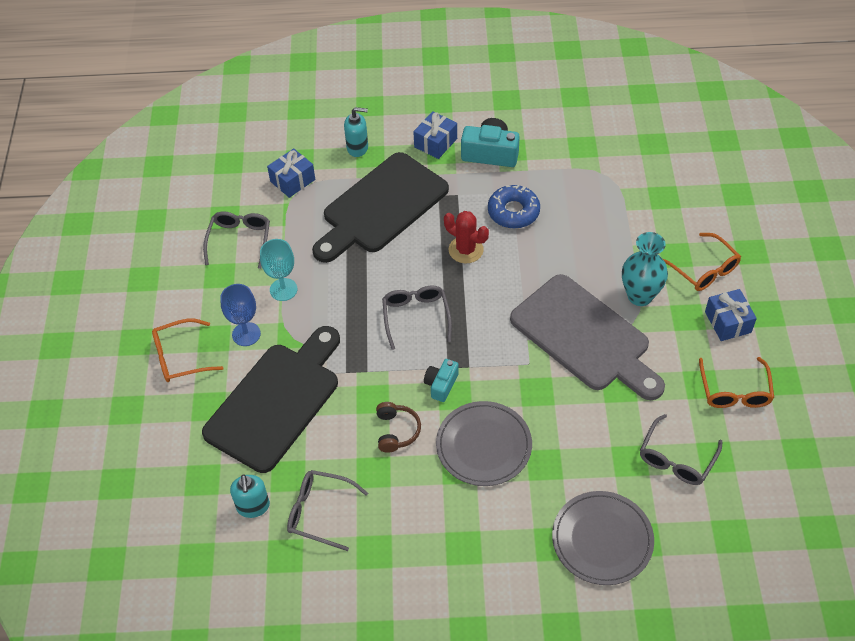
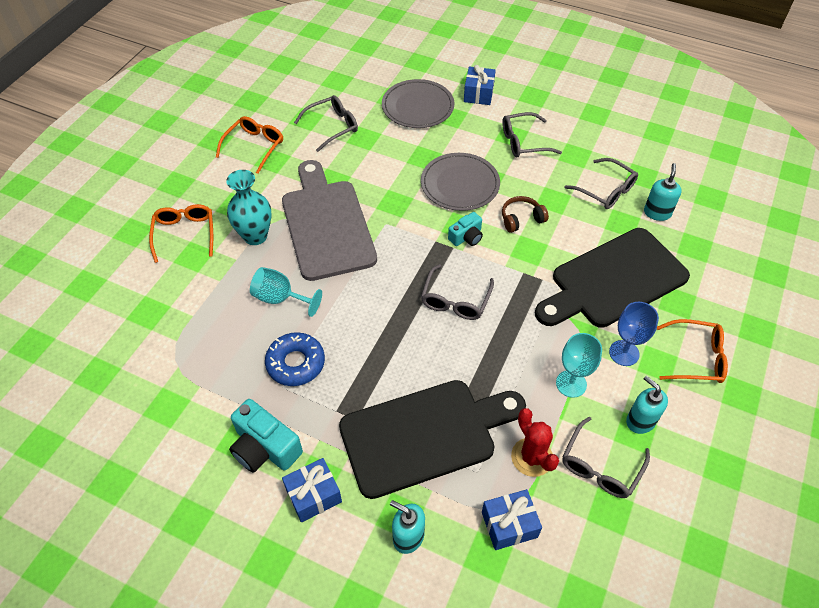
camera: 155 degrees left, 0 degrees up
(217, 285) = (640, 421): none -> turquoise soap dispenser
(396, 431) = (521, 219): brown headphones -> brown headphones turned 45 degrees clockwise
(444, 542) = (523, 142): none -> grey glasses
(466, 250) = (369, 344): red cactus -> red cactus (532, 457)
(568, 253) = (280, 298): none -> turquoise goblet
(728, 322) = (210, 189): blue gift -> blue gift (478, 94)

